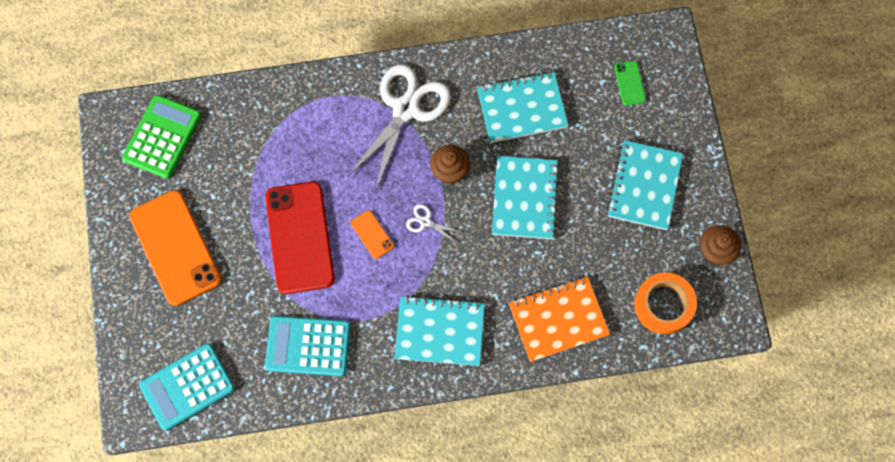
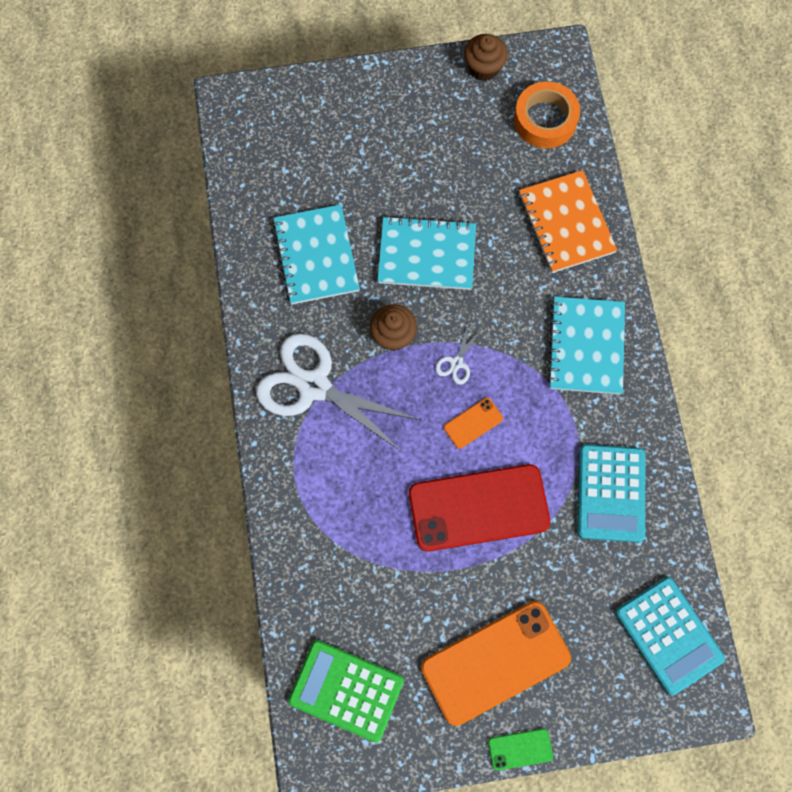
camera: 90 degrees left, 0 degrees up
(629, 83) = (288, 141): green phone -> green phone (520, 749)
(644, 186) = (411, 132): turquoise notebook -> none

